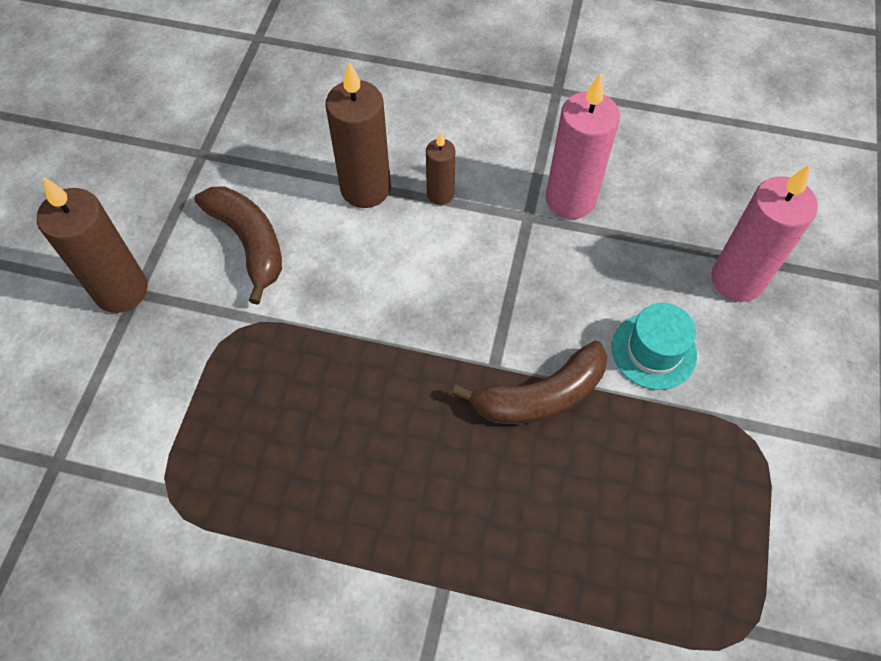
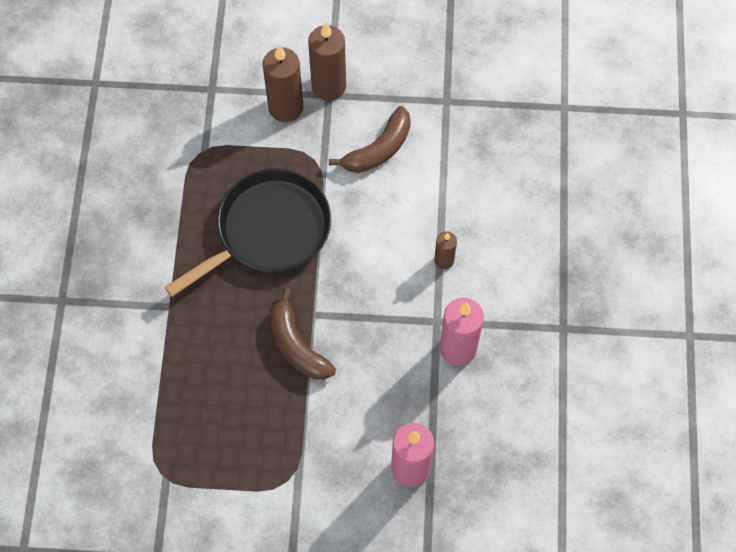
camera: 80 degrees right, 5 degrees up
(341, 409) = (269, 231): none -> black pan
(365, 189) = (438, 211): brown candle -> brown candle (285, 107)
(653, 351) = (342, 413): turquoise hat -> none

